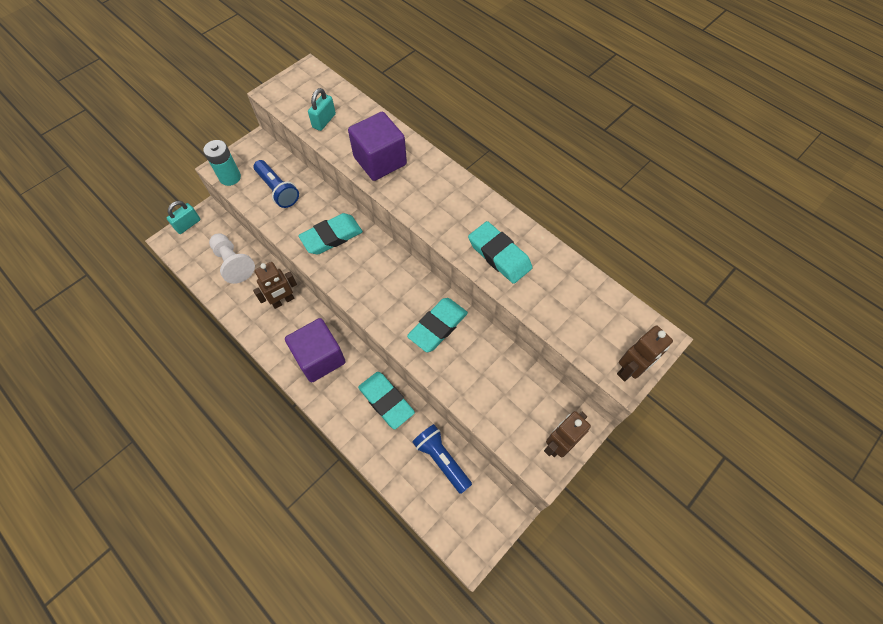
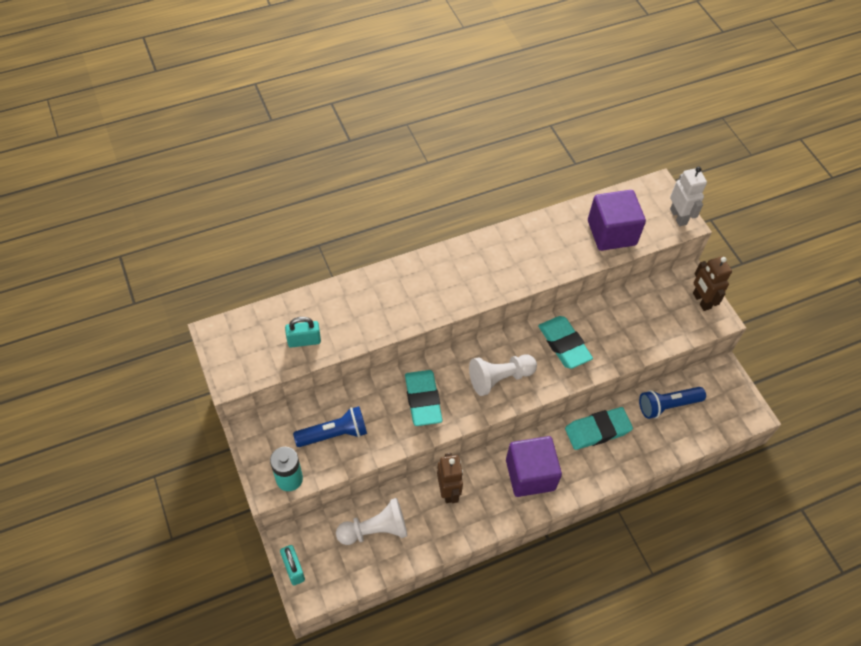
camera: 70 degrees left, 5 degrees down
(324, 121) = (304, 341): turquoise padlock -> turquoise padlock turned 60 degrees counterclockwise
(377, 285) = (499, 378): none -> white pawn
(380, 161) = (386, 308): purple cube -> purple cube (611, 233)
(499, 255) = (540, 256): turquoise eraser -> none
(630, 370) = (678, 216): brown robot -> white robot

